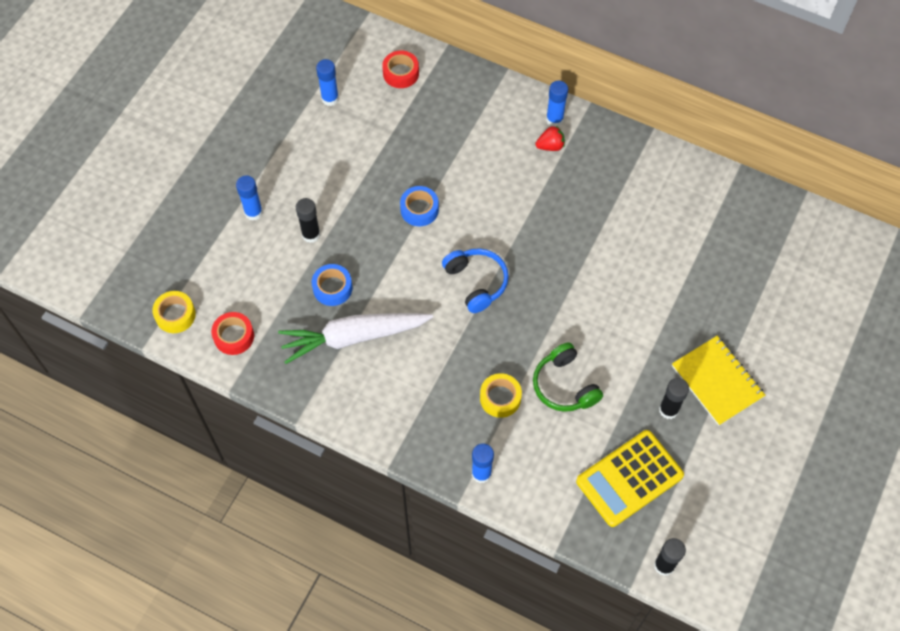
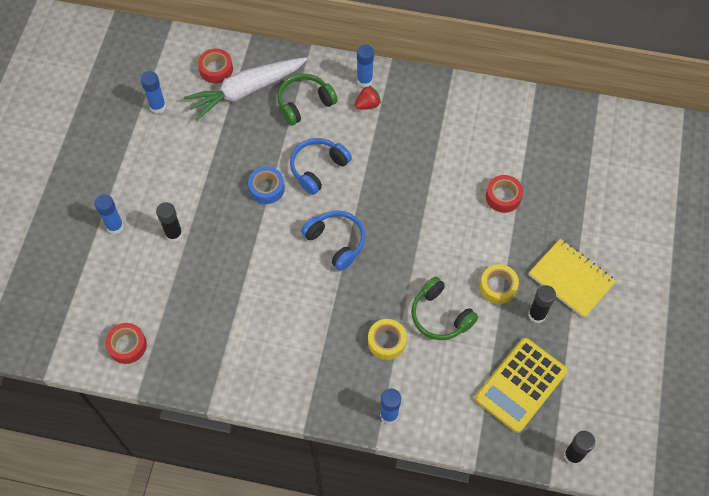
camera: 15 degrees left, 0 degrees up
(175, 315) = (67, 339): yellow tape -> yellow tape (498, 286)
(332, 288) = (207, 278): blue tape -> none
(353, 337) = (239, 319): white carrot -> white carrot (246, 91)
(479, 201) = (318, 168): none -> blue headphones
(484, 129) = (304, 103): none -> green headphones
(668, 277) = (503, 197): none -> red tape

